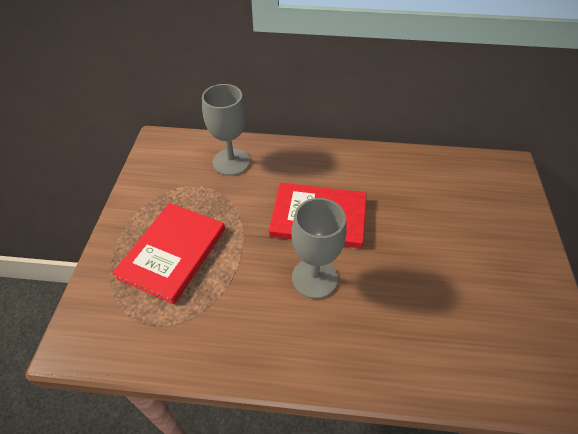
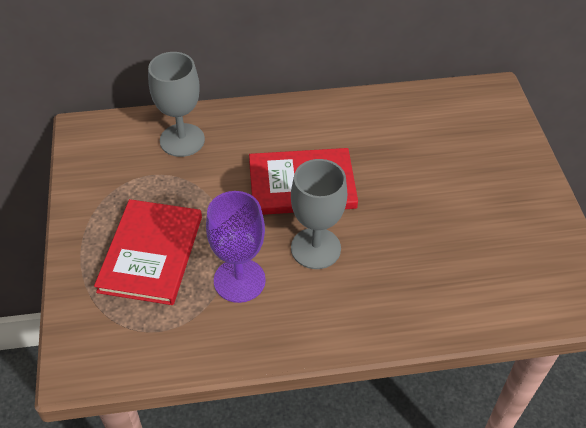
camera: 15 degrees left, 0 degrees up
(238, 293) = (239, 280): none -> purple goblet

